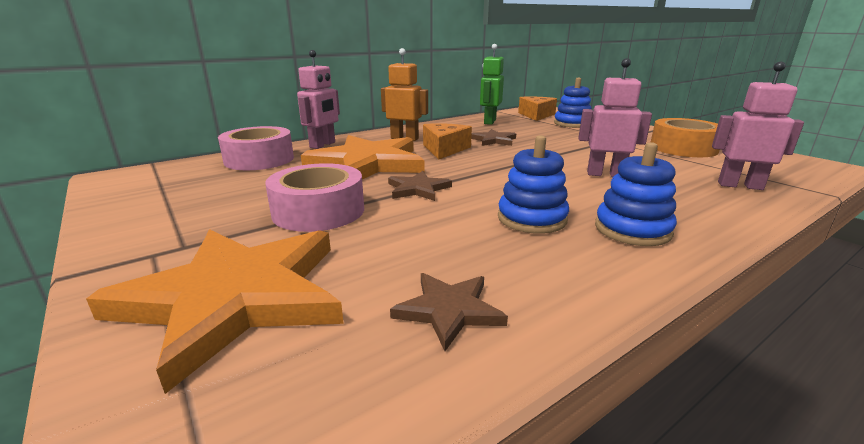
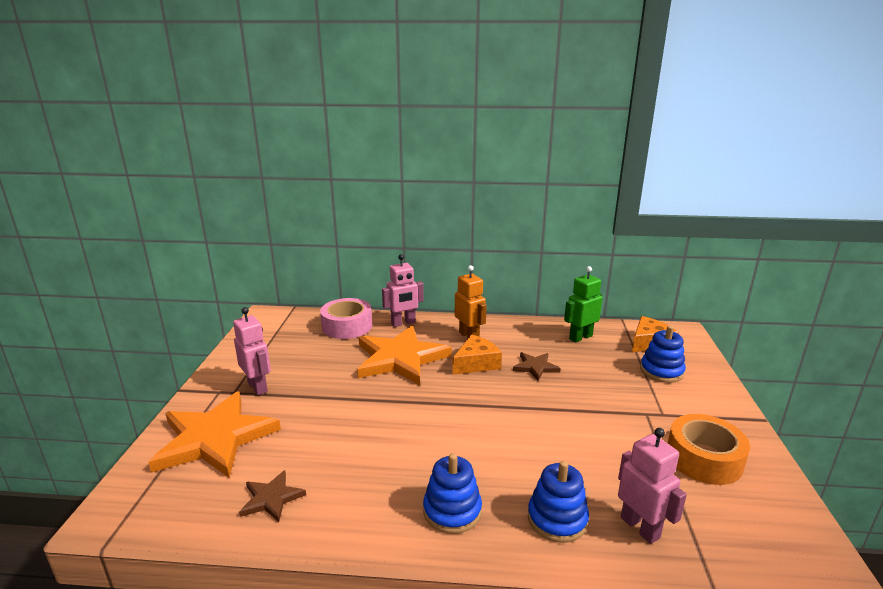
camera: 40 degrees right, 0 degrees up
(318, 211) = (314, 395): pink tape -> none
(418, 189) = (390, 401): brown star -> none
(531, 219) = (410, 465): blue stacking toy -> blue stacking toy (557, 519)
(605, 174) = (546, 452): pink robot -> pink robot (258, 387)

